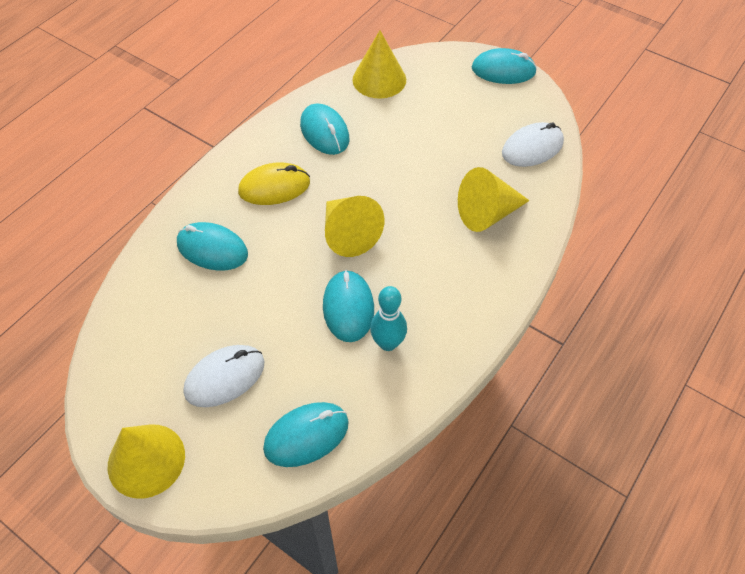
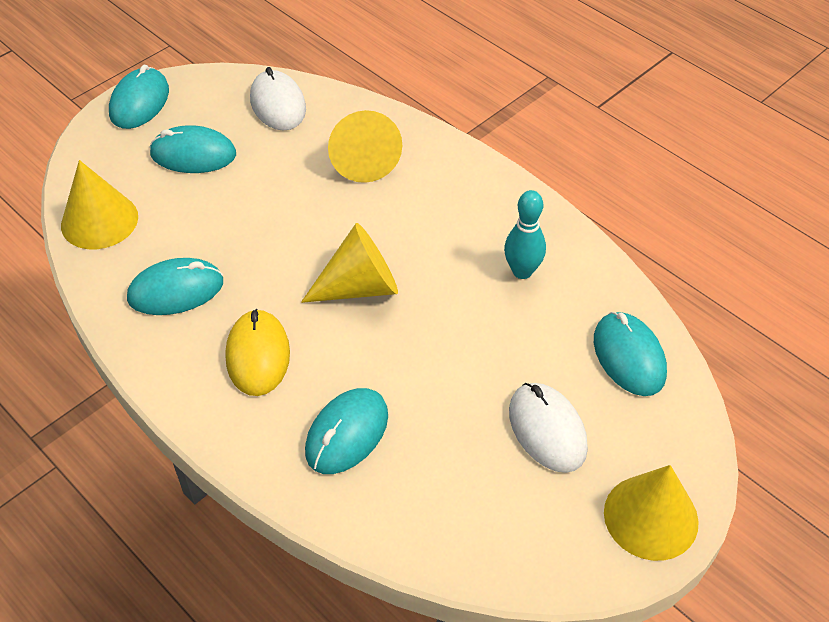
camera: 80 degrees left, 5 degrees down
(348, 307) = (468, 300): turquoise mouse -> turquoise mouse (193, 154)

